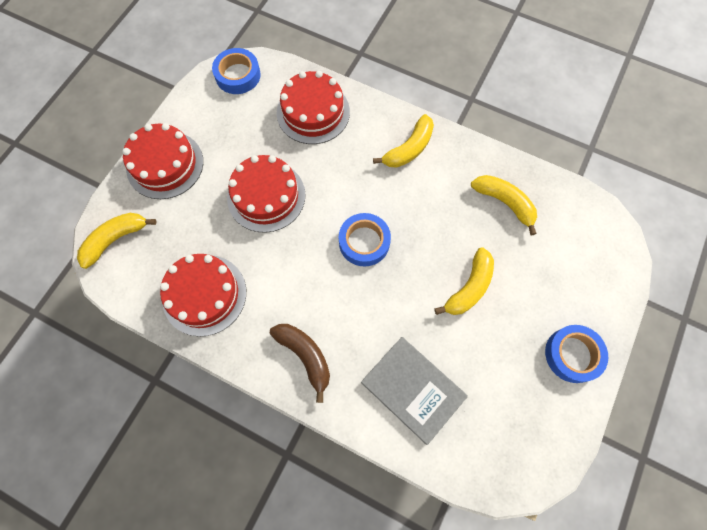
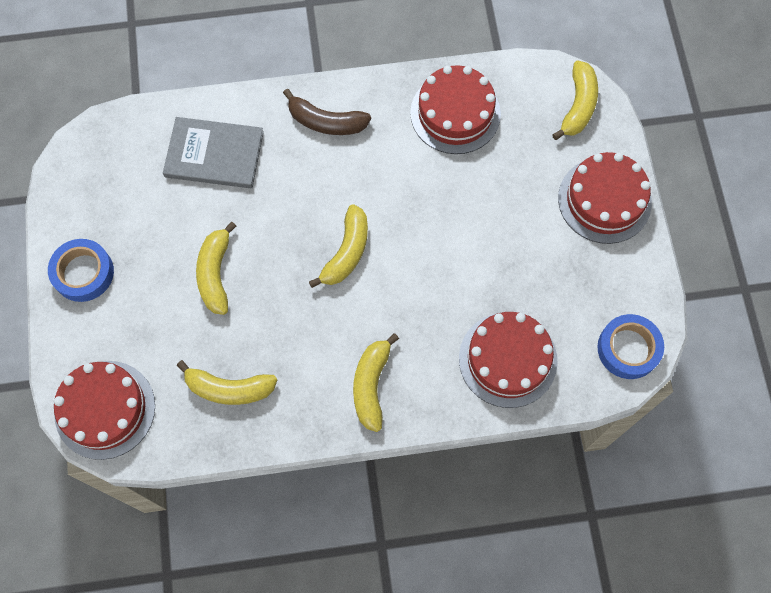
camera: 145 degrees right, 0 degrees up
(266, 196) = (477, 235): red cake -> red cake (105, 409)
(364, 242) = (346, 252): blue tape -> yellow banana

